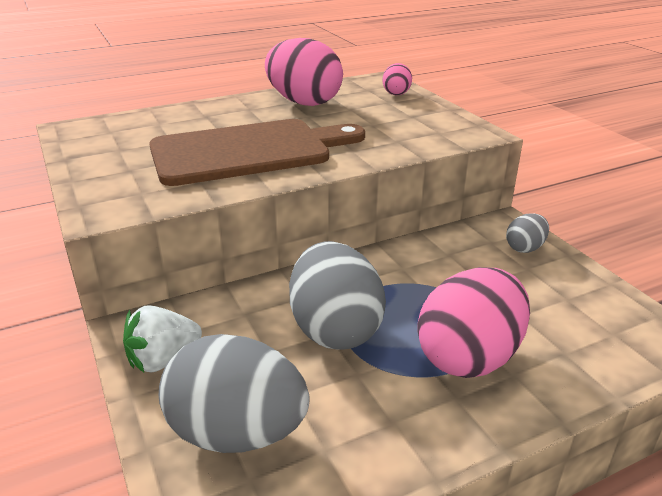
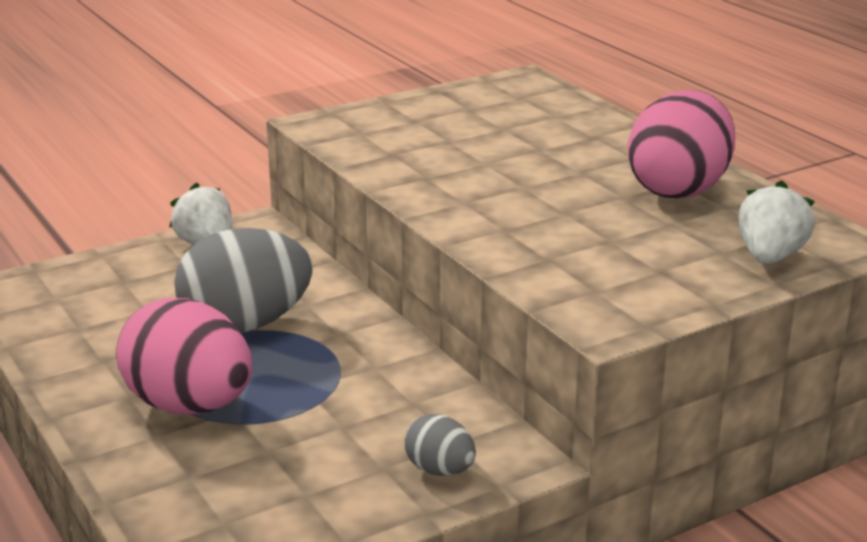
camera: 85 degrees right, 5 degrees down
(237, 432) = (107, 287): grey egg -> none
(248, 151) = (479, 169): brown cutting board -> none
(396, 93) = (770, 257): pink egg -> white strawberry

